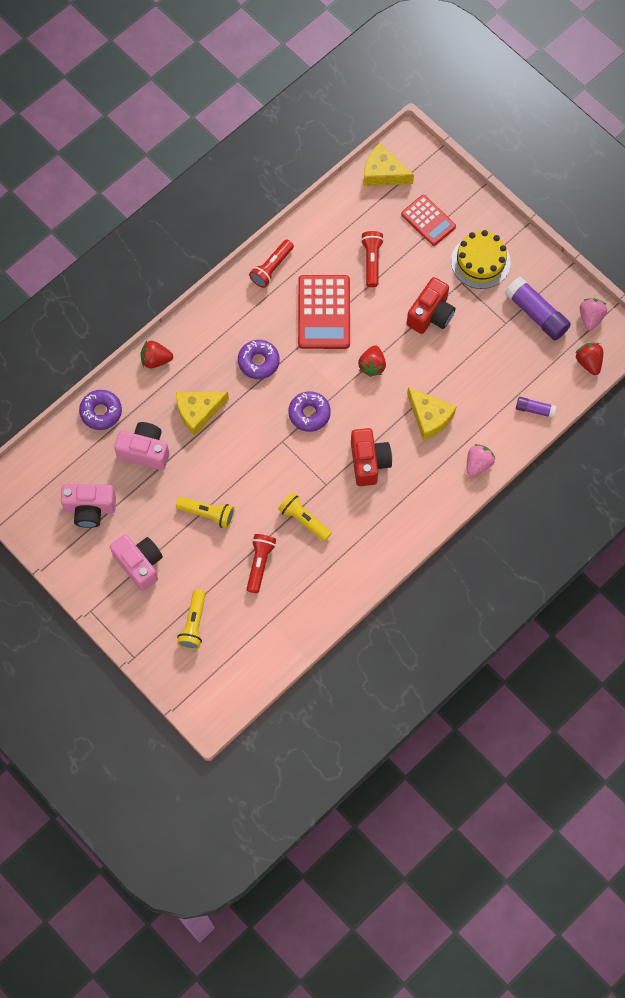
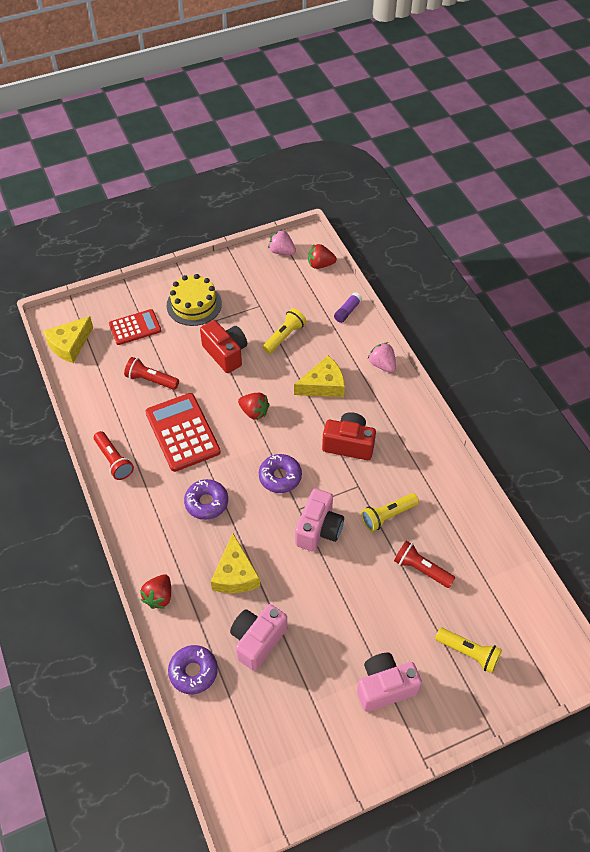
camera: 70 degrees left, 15 degrees down
(90, 509) = (302, 720): pink camera -> pink camera (319, 529)
(208, 514) = (351, 600): yellow flashlight -> yellow flashlight (284, 336)
(324, 312) = (182, 432): red calculator -> red calculator turned 135 degrees counterclockwise
(536, 314) = (261, 283): purple glue stick -> none

